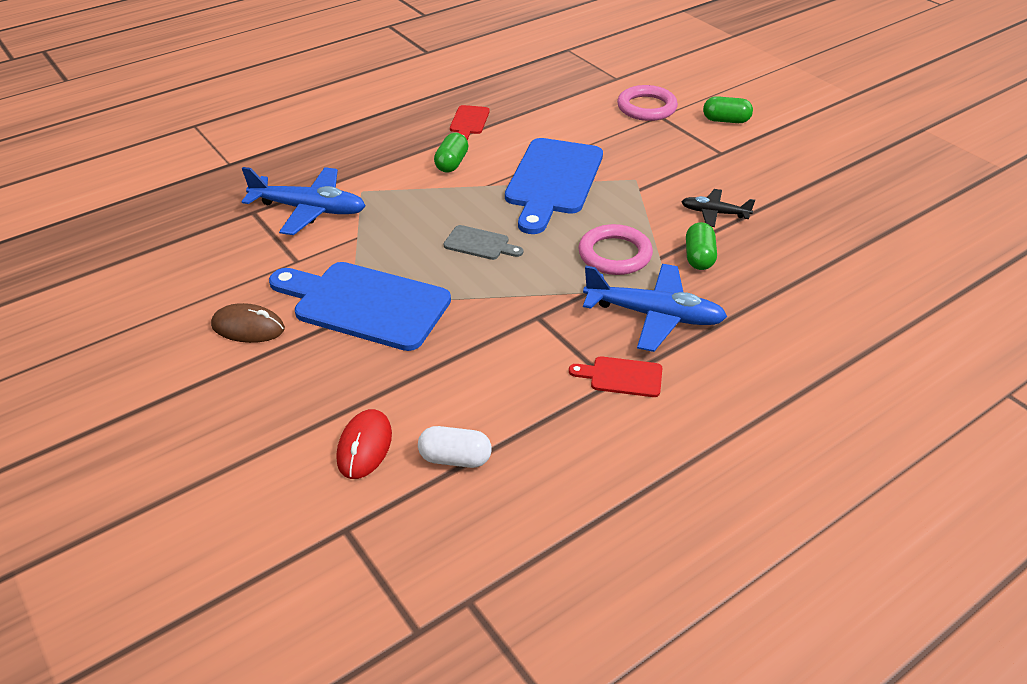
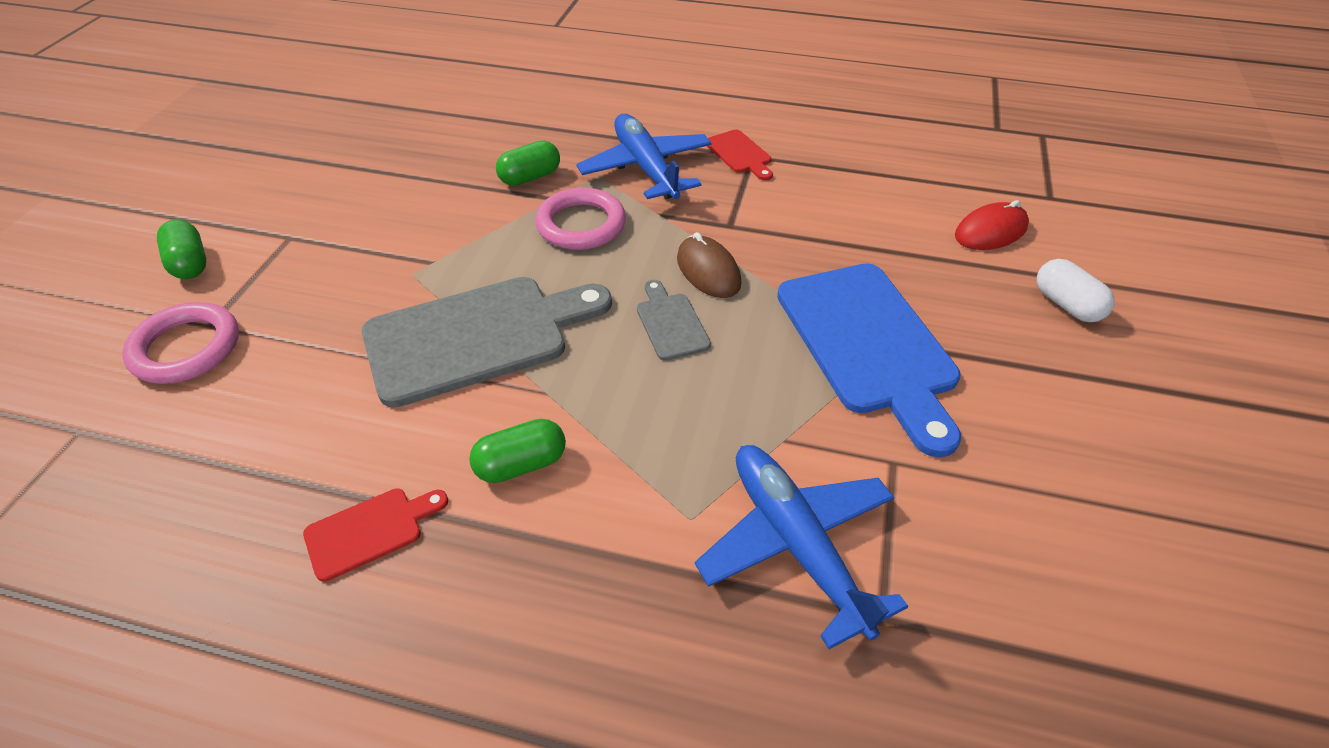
camera: 130 degrees left, 5 degrees up
(248, 327) = (1023, 409): brown mouse -> brown mouse (708, 271)
(455, 458) = (927, 185): white capsule -> white capsule (1066, 304)
(553, 181) = (477, 337): blue cutting board -> grey cutting board
(714, 213) = (438, 196): black plane -> none

